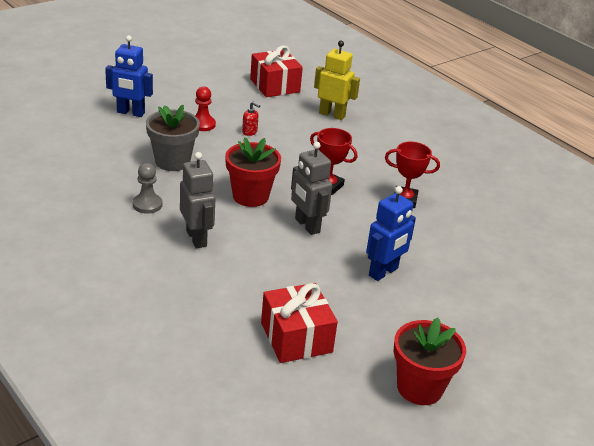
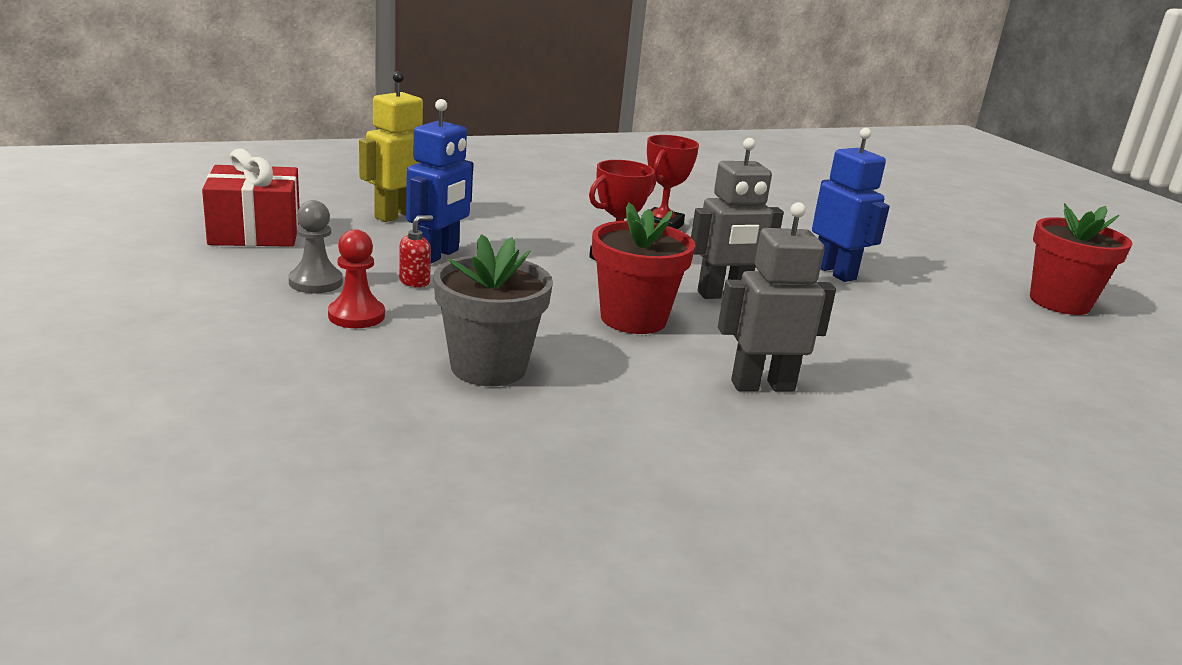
camera: 75 degrees left, 10 degrees down
(130, 113) = (241, 383): blue robot -> blue robot (438, 255)
(147, 204) = (646, 417): grey pawn -> grey pawn (315, 282)
(296, 337) = (1001, 353): red gift -> none

